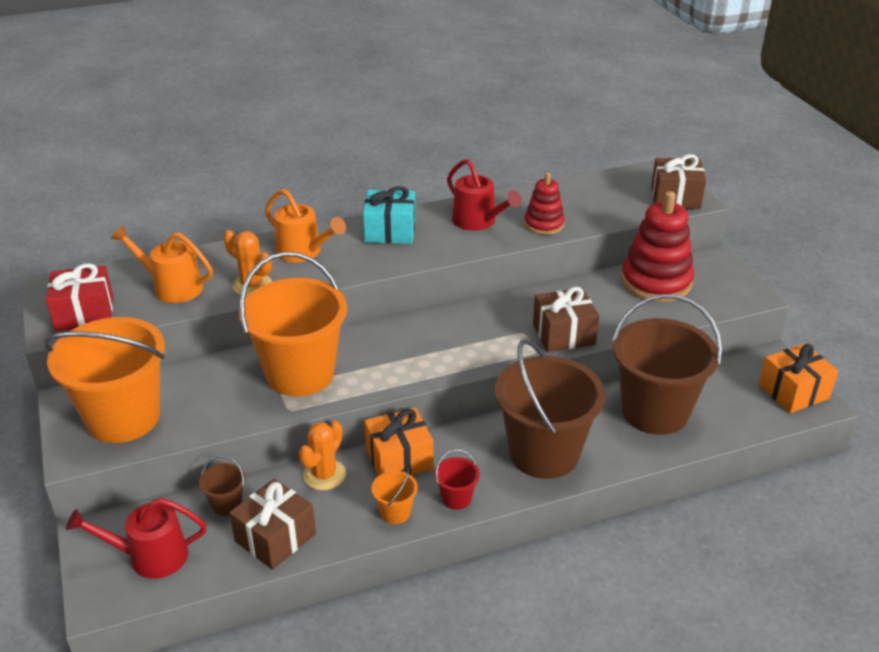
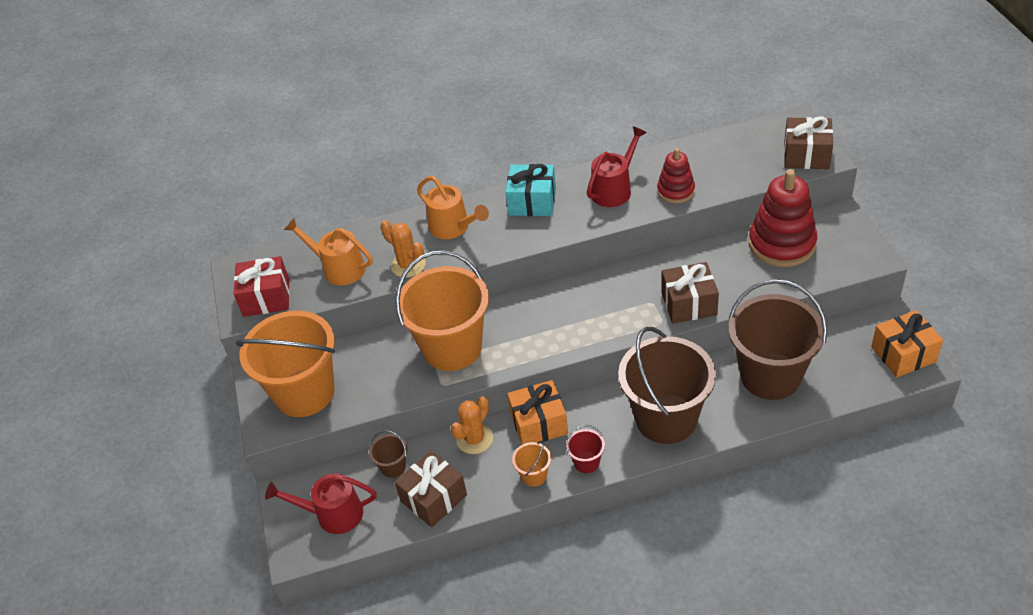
camera: 10 degrees right, 10 degrees up
(478, 222) = (614, 189): red watering can -> red watering can turned 105 degrees counterclockwise

